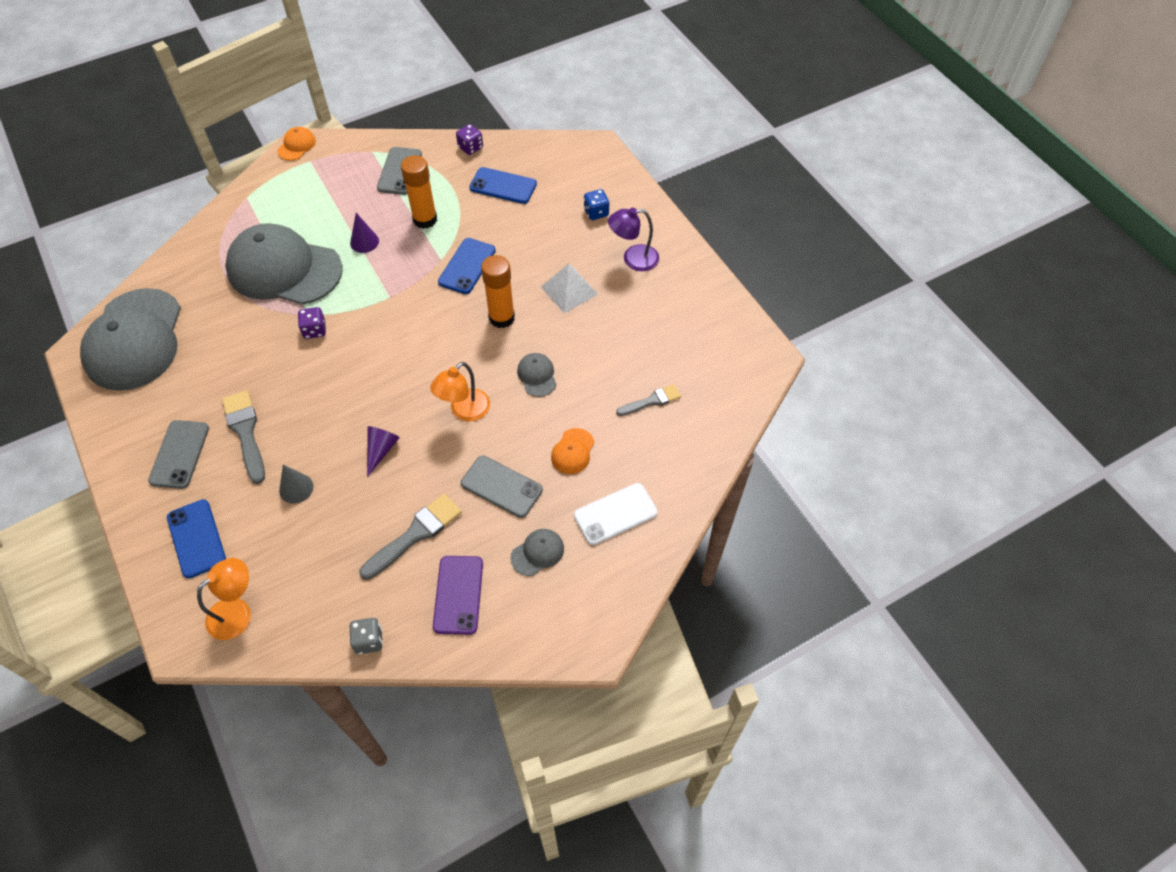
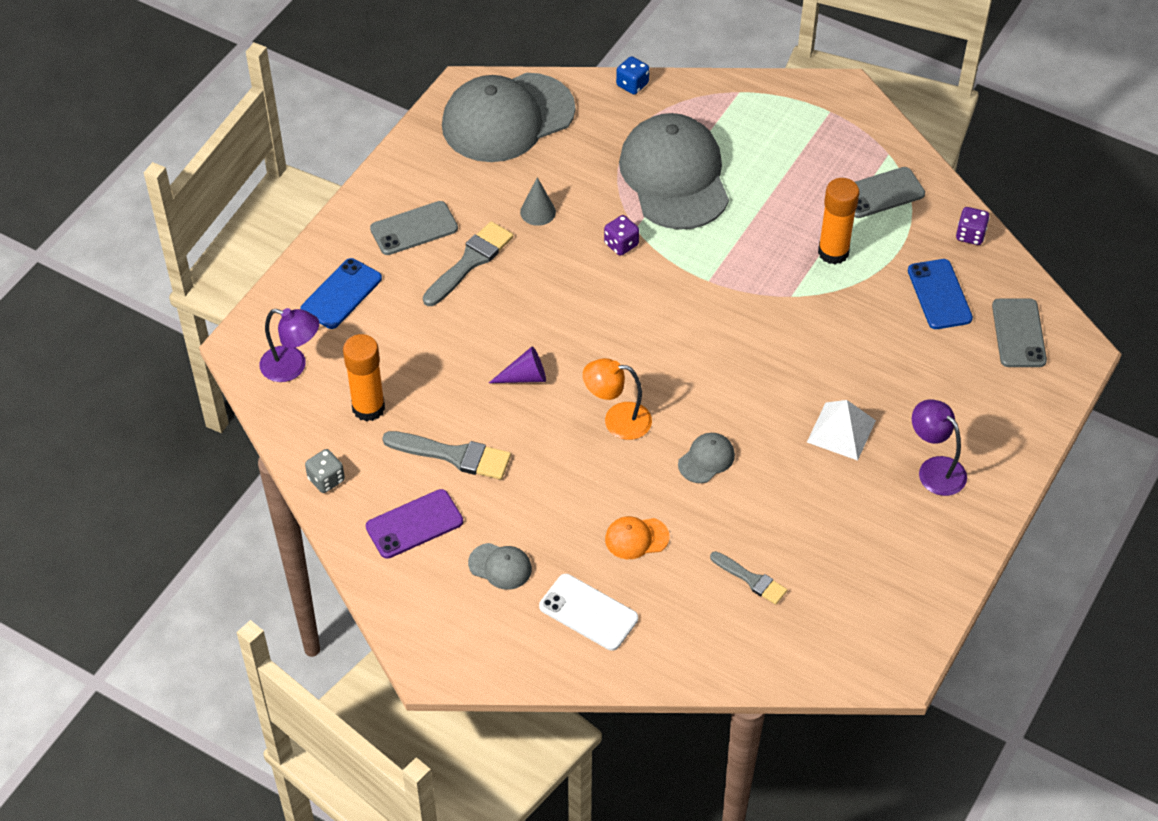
camera: 60 degrees right, 5 degrees down
(237, 612) = (292, 367): orange lamp -> purple lamp
(296, 146) = (841, 88): orange cap -> none
(296, 488) = (439, 335): grey cone -> grey cone (538, 212)
(364, 242) = (761, 219): purple cone -> none
(467, 266) = (800, 323): blue phone -> none
(501, 318) = (757, 389): orange glue stick -> orange glue stick (368, 408)
(501, 487) = (552, 498): grey phone -> grey phone (1018, 333)
(596, 212) = (974, 400): blue dice -> blue dice (632, 85)

